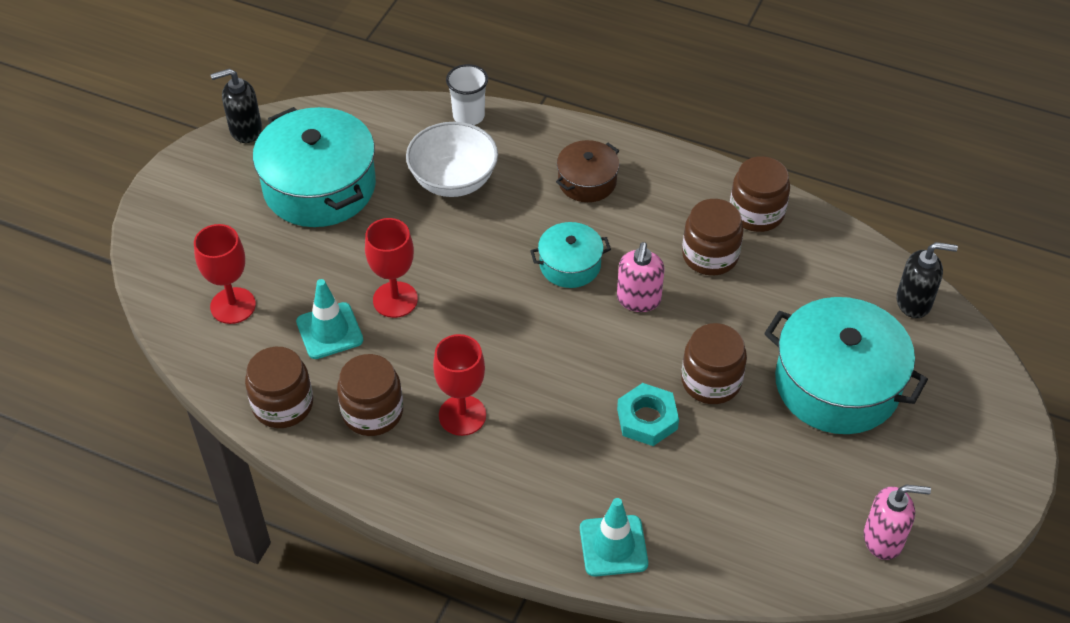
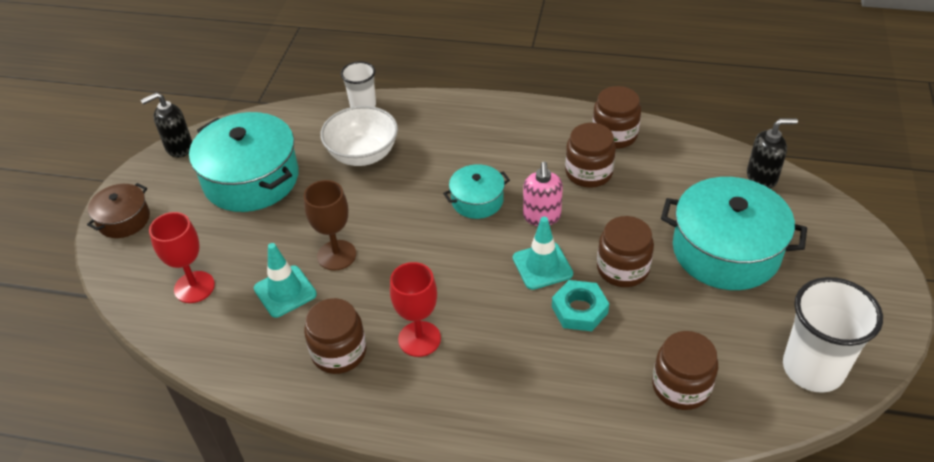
camera: 10 degrees left, 5 degrees down
(283, 404) = (256, 362): brown jar -> brown jar (681, 386)
(395, 299) = (336, 255): red goblet -> brown goblet
(587, 181) = (472, 136): brown pot -> brown pot (124, 219)
(613, 546) = (585, 424): turquoise traffic cone -> turquoise traffic cone (542, 266)
(883, 539) = (813, 369): pink soap dispenser -> white cup

